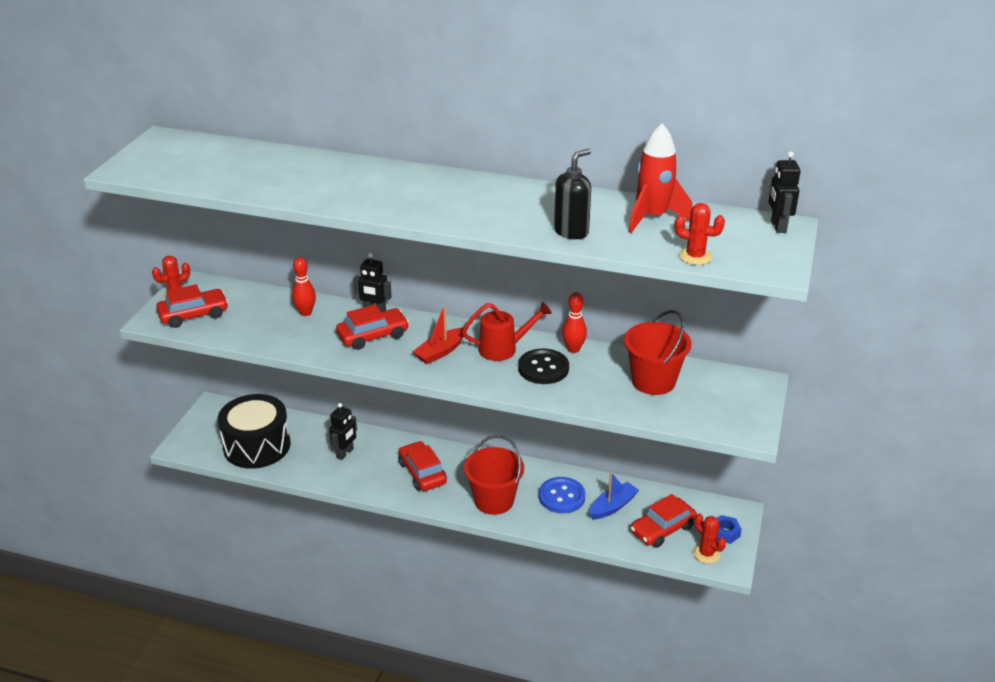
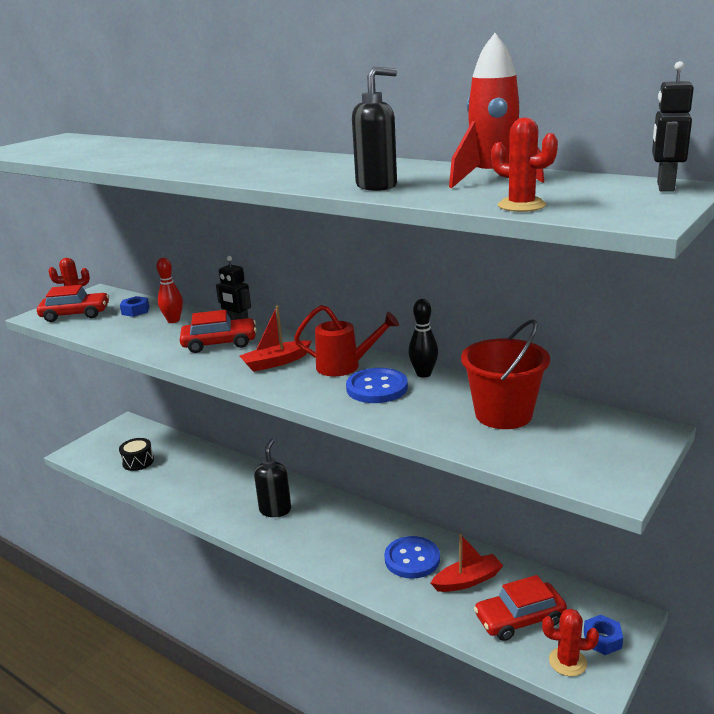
camera: 20 degrees right, 10 degrees down
(255, 304) = (135, 311): none -> blue nut
(257, 446) = (138, 462): black drum -> black drum, size x0.46
(345, 453) = (212, 480): black robot -> none
(422, 473) = (275, 510): red car -> black soap dispenser
(494, 500) = (334, 550): red bucket -> none
(543, 368) = (377, 388): black button -> blue button
(573, 349) = (423, 374): red bowling pin -> black bowling pin
(612, 506) = (467, 580): blue boat -> red boat
(706, 553) = (567, 662): red cactus -> red cactus turned 60 degrees counterclockwise

